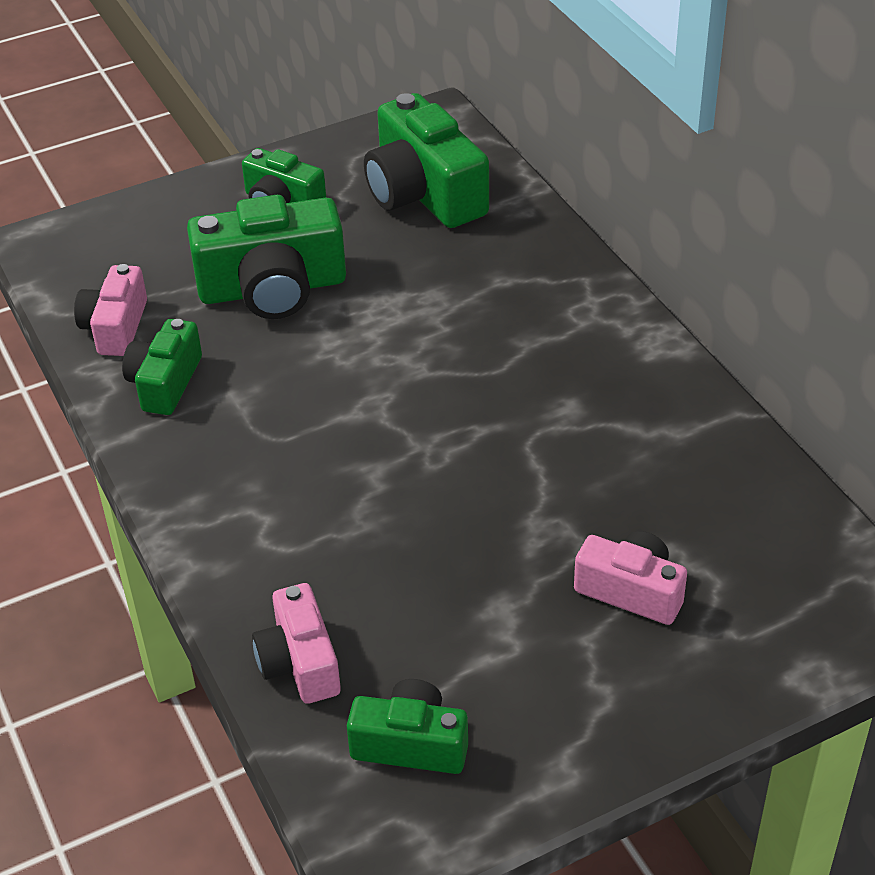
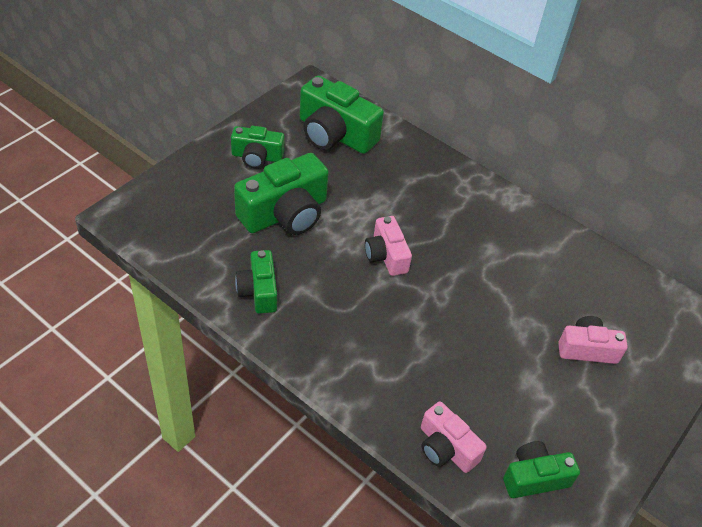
camera: 30 degrees left, 5 degrees up
(116, 327) = (205, 261): pink camera -> pink camera (386, 255)

